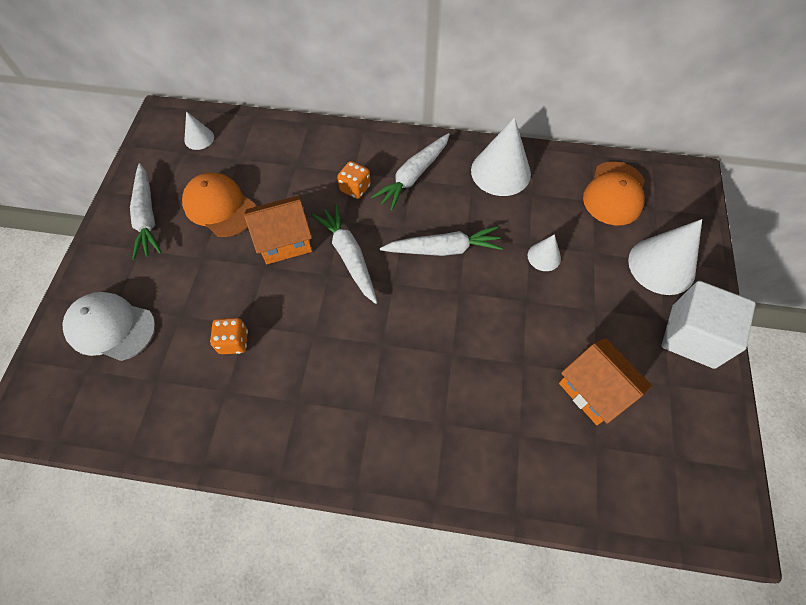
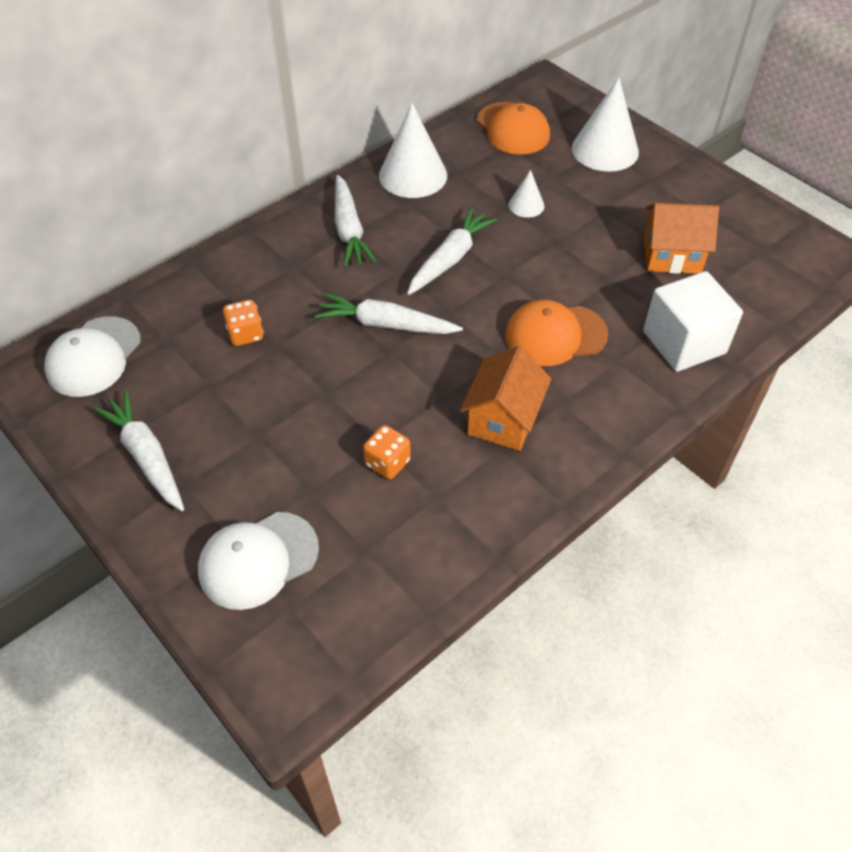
camera: 50 degrees left, 10 degrees down
(147, 217) = (146, 456): white carrot -> white carrot turned 150 degrees counterclockwise
(199, 138) = (94, 357): white cone -> white cap
(219, 207) = (209, 388): orange cap -> orange cap (555, 335)
(284, 241) = (314, 361): orange house -> orange house (503, 419)
(355, 188) = (314, 276): orange dice -> orange dice (245, 334)
(692, 336) = (679, 175): white cube -> white cube (684, 342)

